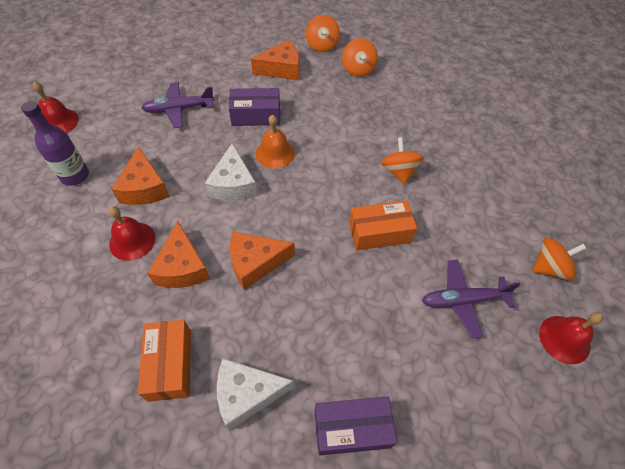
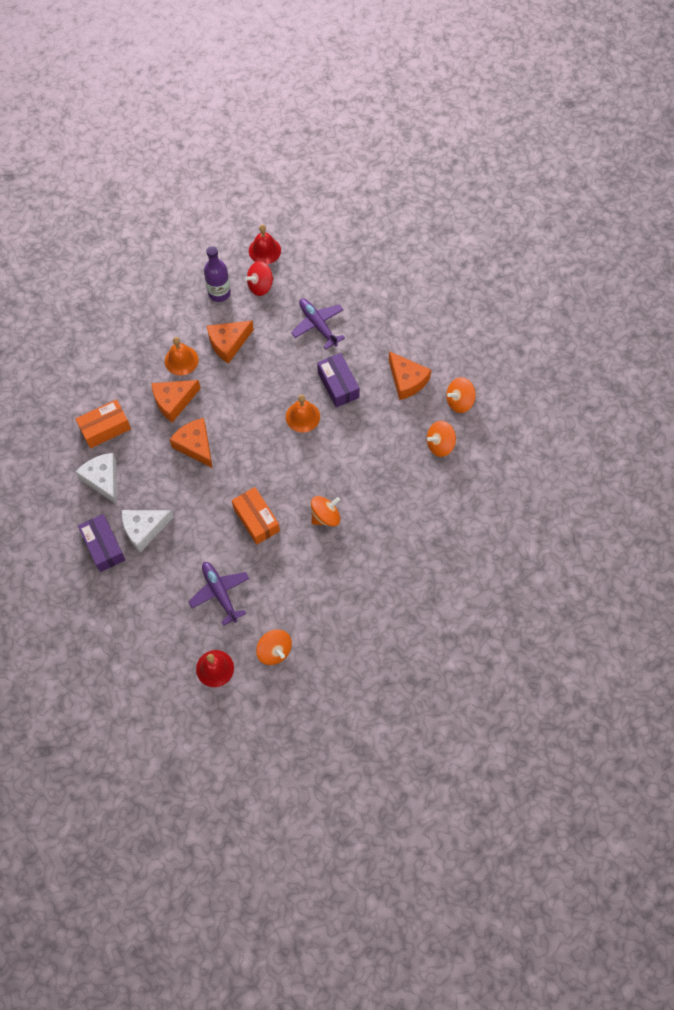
camera: 70 degrees right, 10 degrees up
(97, 138) = (260, 286): none -> red spinning top
(132, 241) = (181, 360): red bell -> orange bell
(233, 184) = (258, 401): white cheese -> white cheese (144, 529)

